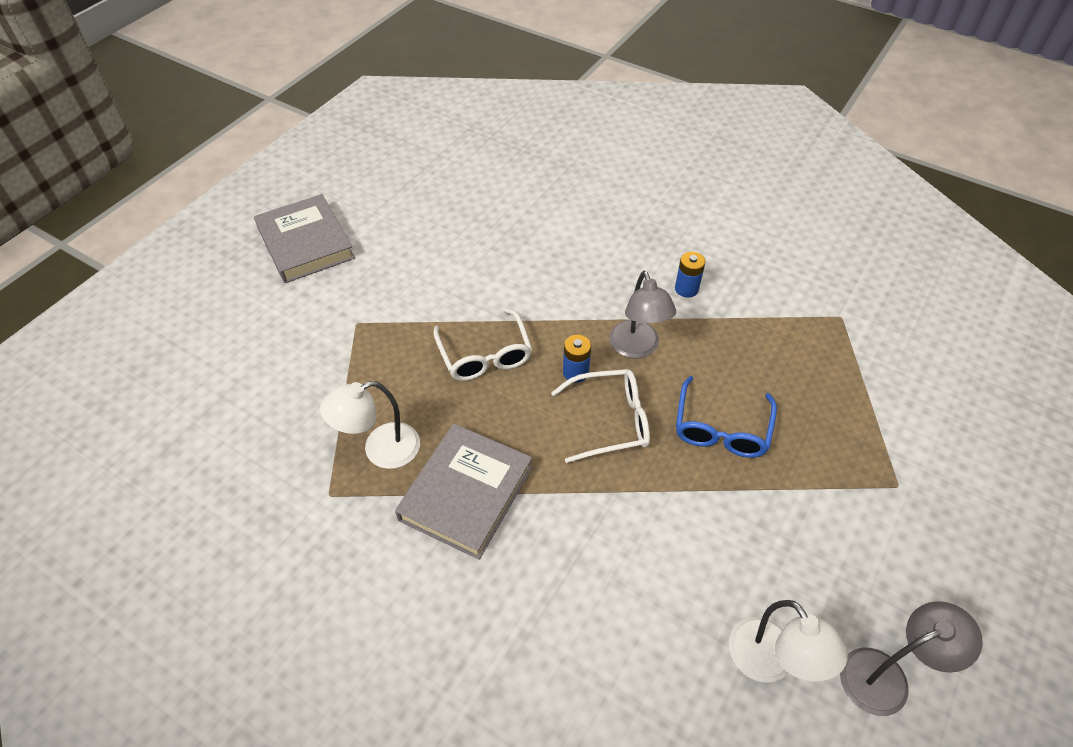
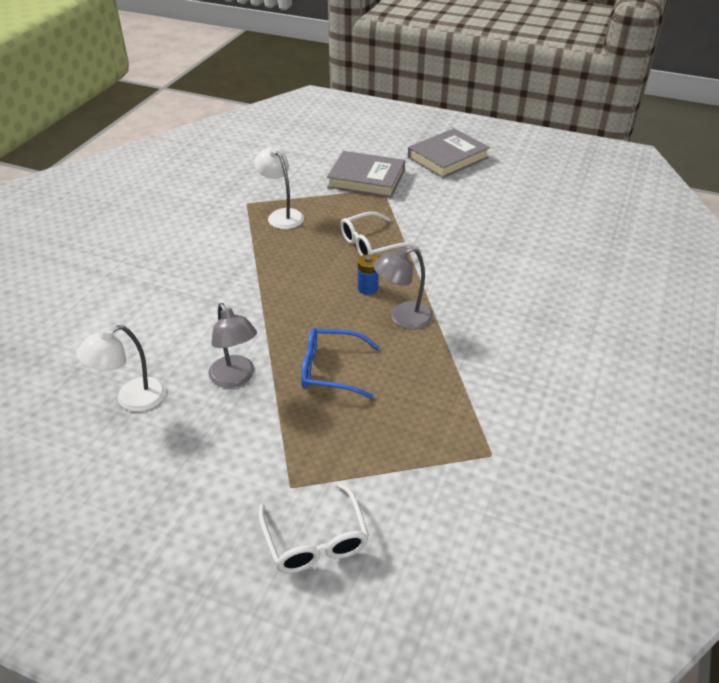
camera: 80 degrees right, 10 degrees down
(466, 493) = (254, 252): grey book -> grey book (366, 179)
(610, 421) = (325, 309): white glasses -> white glasses (315, 540)
(686, 289) = (483, 343): blue battery -> none
(886, 676) = (117, 465): grey lamp -> grey lamp (235, 378)

